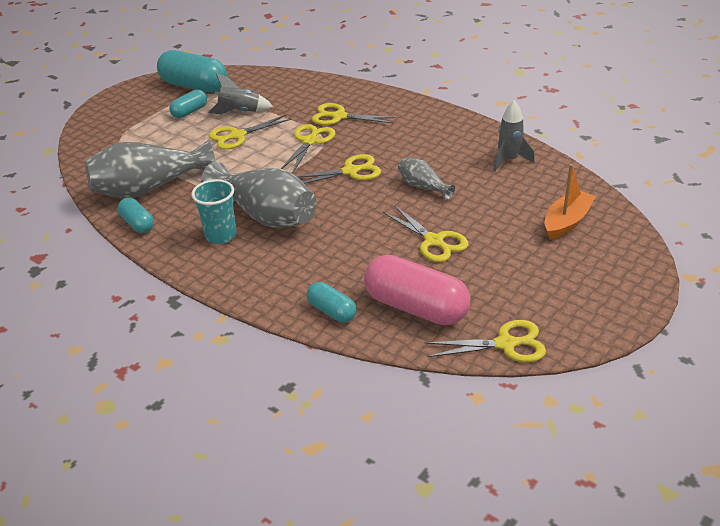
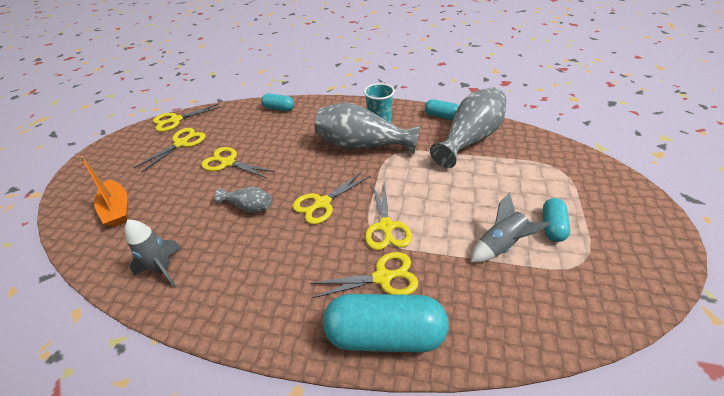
camera: 155 degrees right, 5 degrees up
(194, 86) = (610, 272): turquoise capsule -> turquoise capsule (385, 334)
(237, 135) = (463, 210): yellow scissors -> yellow scissors (181, 143)
(416, 307) = (230, 122): pink capsule -> none
(566, 222) = (117, 209): orange boat -> orange boat turned 45 degrees counterclockwise

